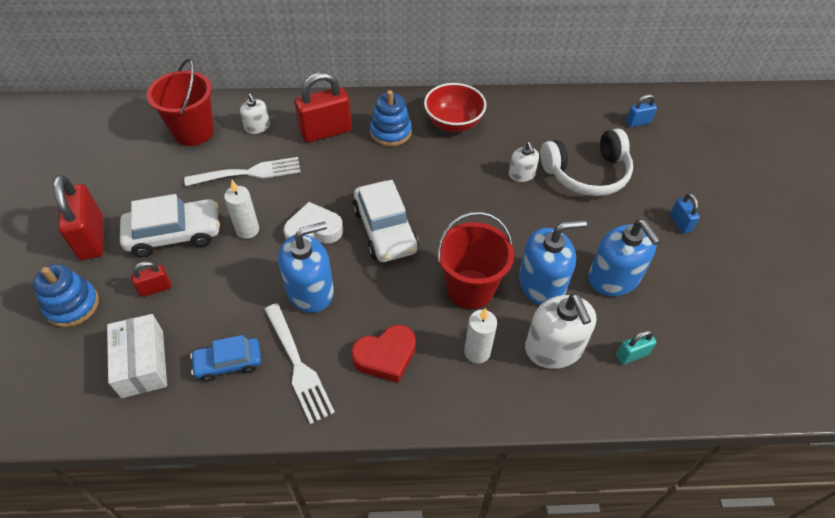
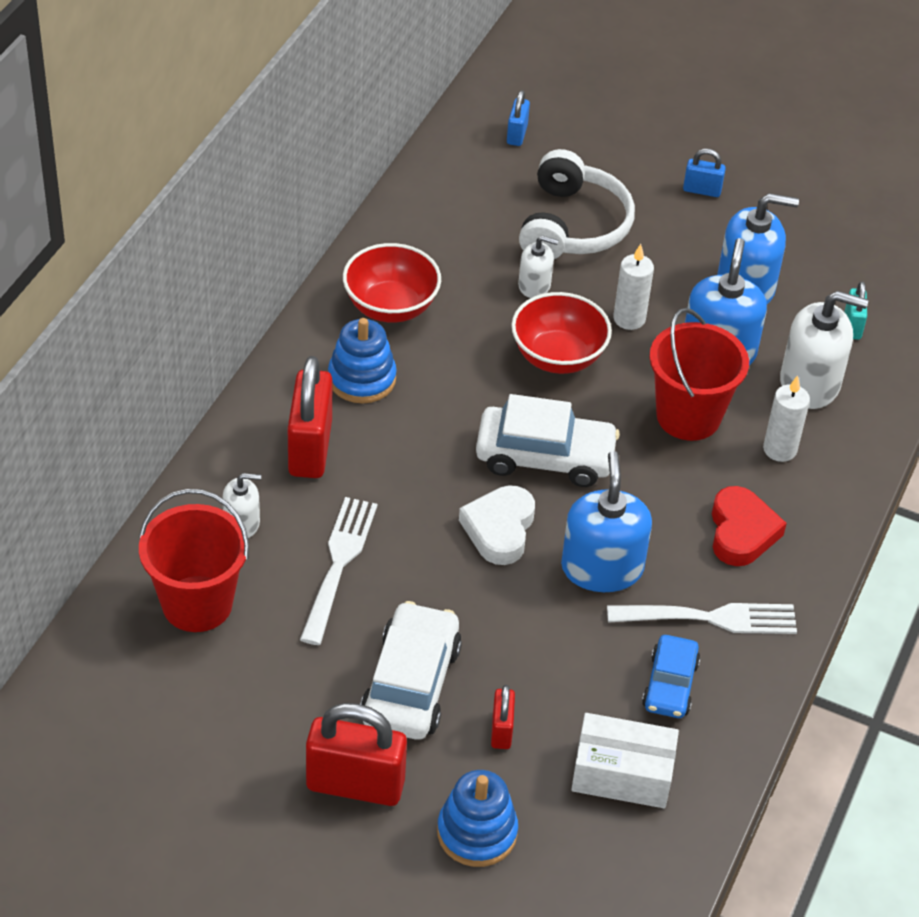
camera: 65 degrees left, 5 degrees down
(247, 230) = (454, 600): white candle -> white candle (629, 319)
(471, 206) = (558, 357): none -> red bowl

